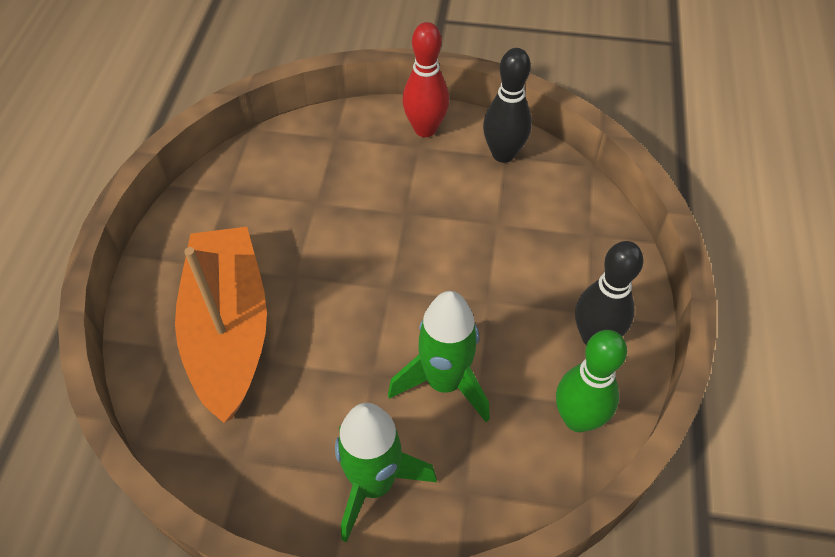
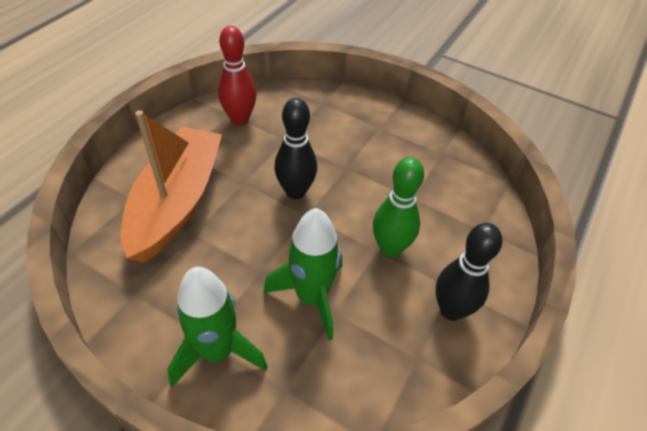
camera: 20 degrees right, 5 degrees down
(425, 129) = (390, 117): red bowling pin -> red bowling pin (240, 119)
(503, 154) = (441, 152): black bowling pin -> black bowling pin (295, 191)
(577, 419) = (406, 369): green bowling pin -> green bowling pin (390, 248)

